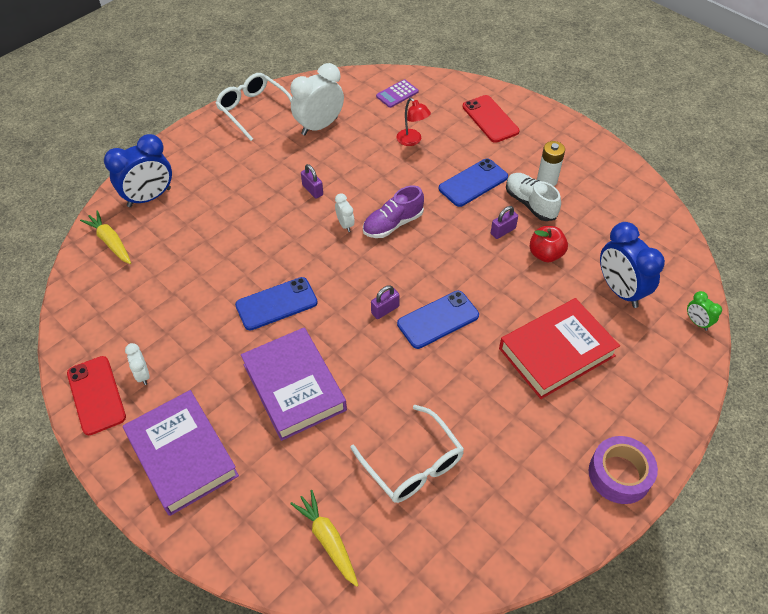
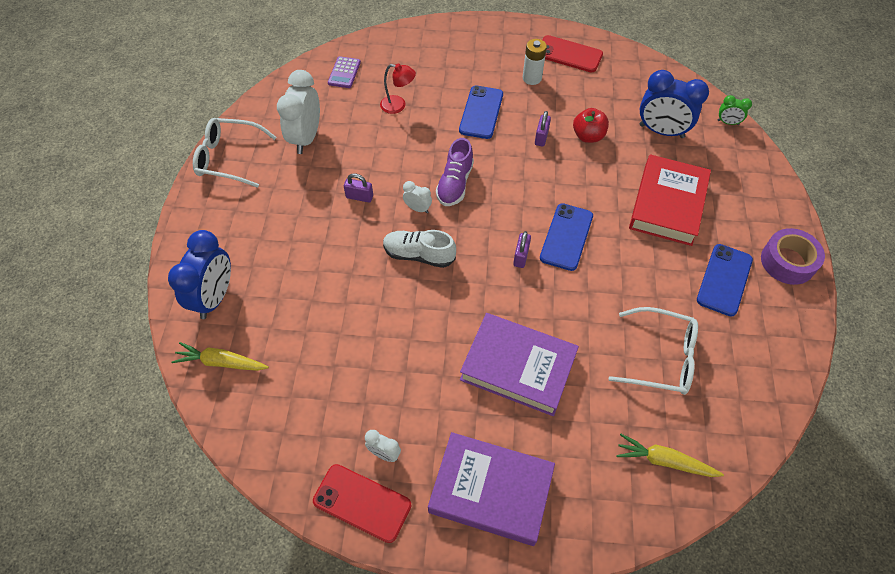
camera: 40 degrees left, 5 degrees up
(276, 304) = (432, 311): blue phone -> blue phone (724, 280)
(490, 119) = (441, 53): red phone -> red phone (569, 54)
(530, 203) = (538, 103): white shoe -> white shoe (419, 255)

